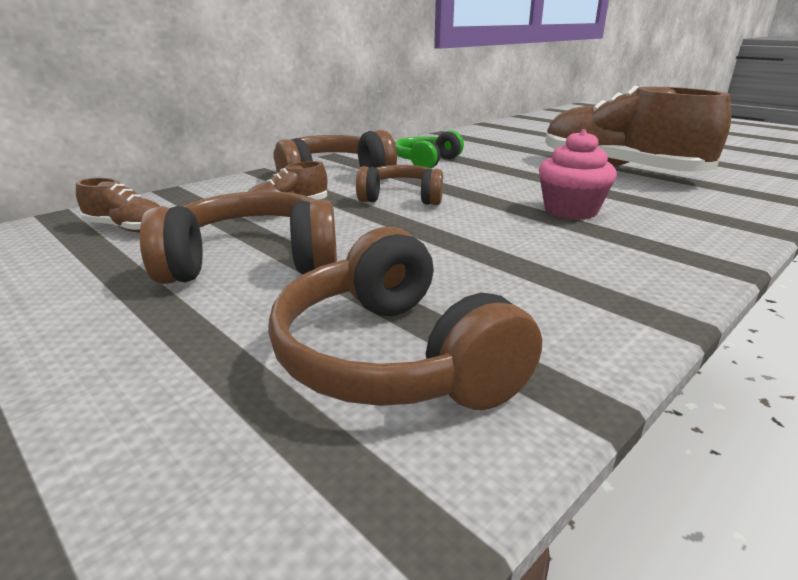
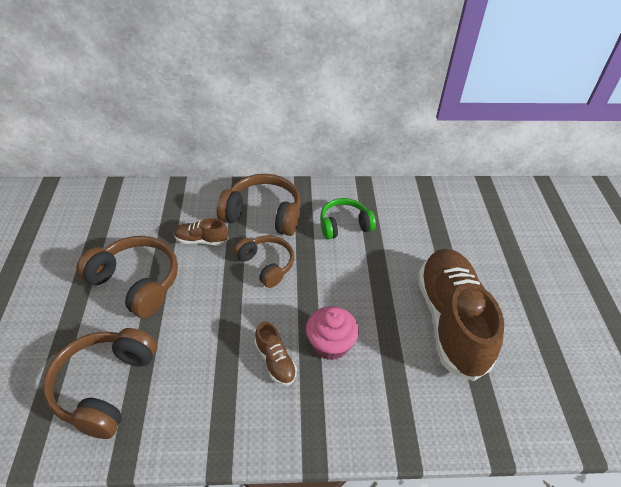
camera: 40 degrees right, 20 degrees up
(127, 228) = (125, 216): brown shoe -> brown shoe (275, 361)

